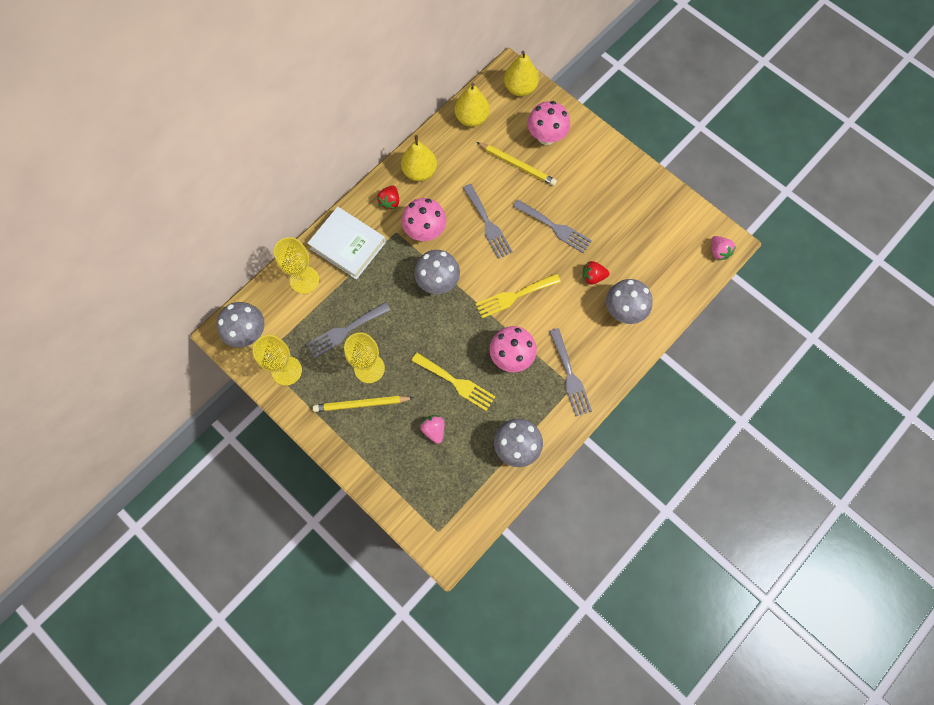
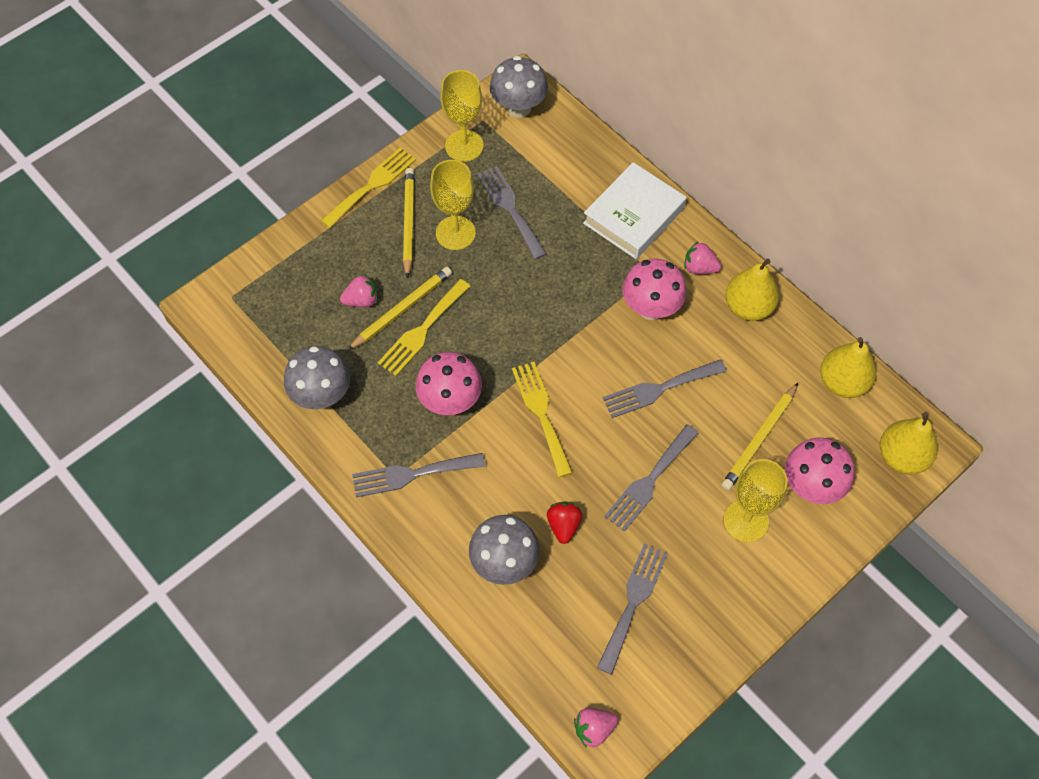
camera: 95 degrees right, 10 degrees down
(304, 280) = (586, 166): yellow goblet -> yellow goblet (746, 521)
(327, 437) = (372, 185): none -> yellow fork
(390, 202) = (699, 268): red strawberry -> pink strawberry
(438, 282) = (571, 319): grey mushroom -> none
(439, 399) = (402, 309): none -> yellow pencil
(637, 234) = (633, 602): none -> grey fork

